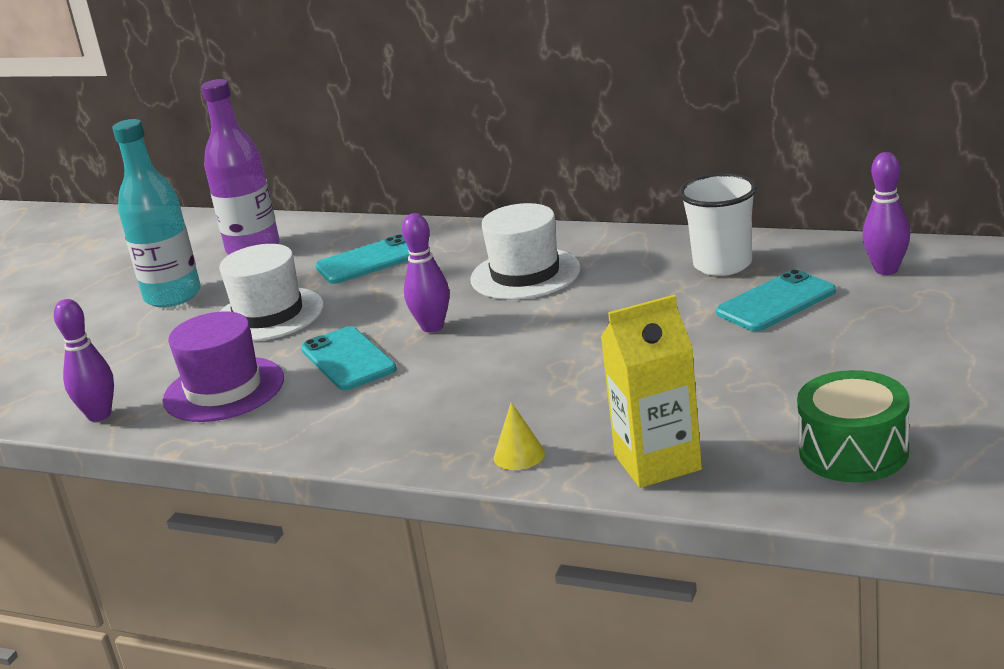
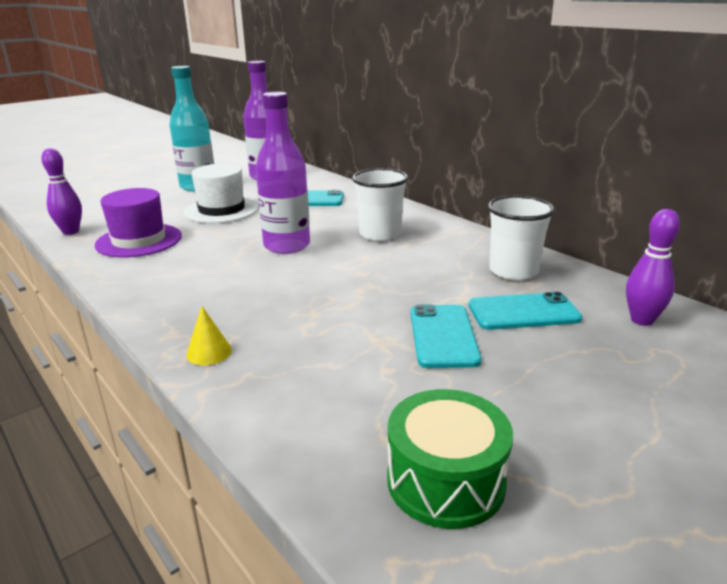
camera: 25 degrees right, 0 degrees up
(348, 359) = (218, 247): turquoise phone -> turquoise phone (443, 336)
(432, 327) = (287, 246): purple bowling pin -> purple bottle
(525, 274) = (380, 234): white hat -> white cup
(657, 462) = (283, 406): yellow carton -> none

